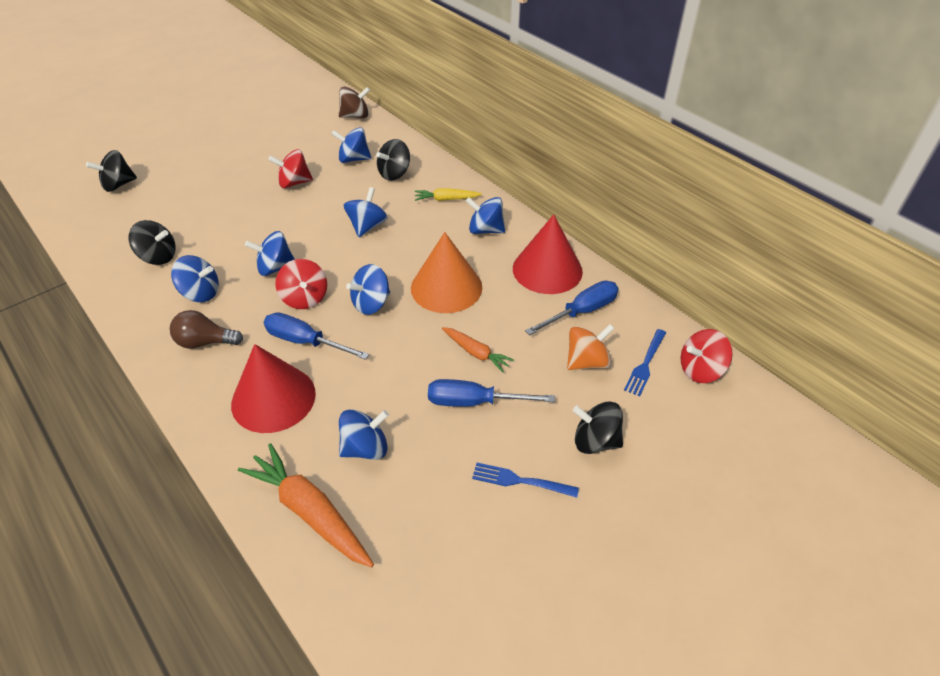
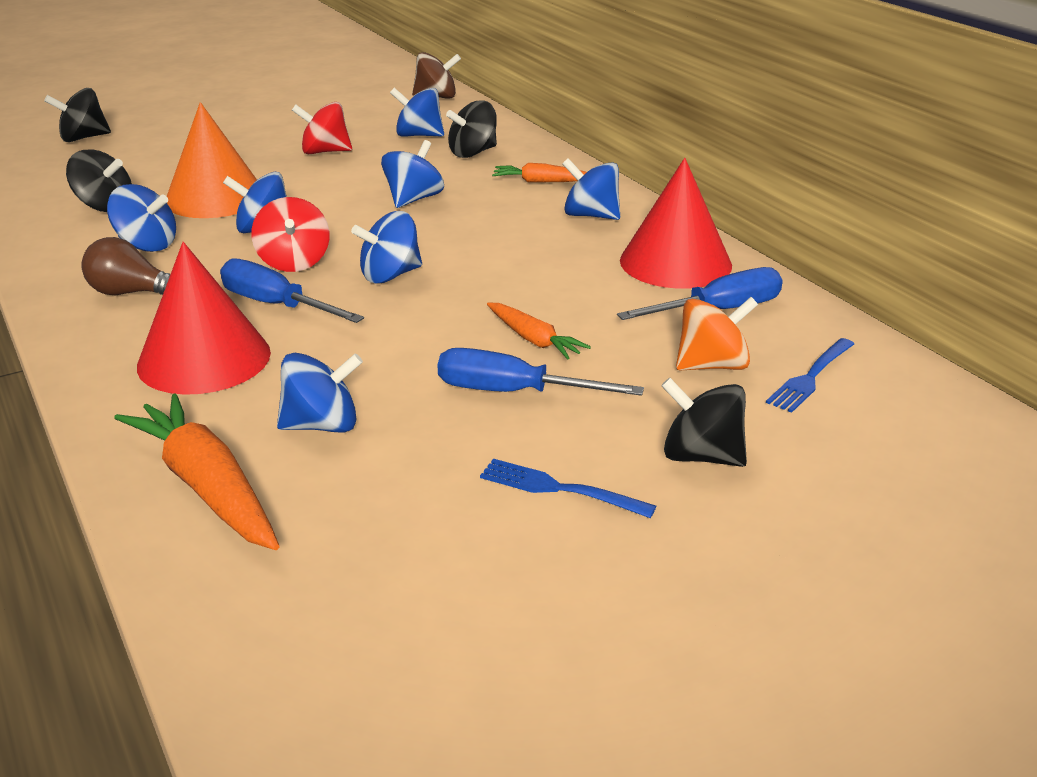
camera: 10 degrees right, 15 degrees down
(446, 199) = (541, 182): yellow carrot -> orange carrot
(446, 287) = (510, 268): orange cone -> orange cone (215, 198)
(700, 370) = (905, 392): red spinning top -> none

